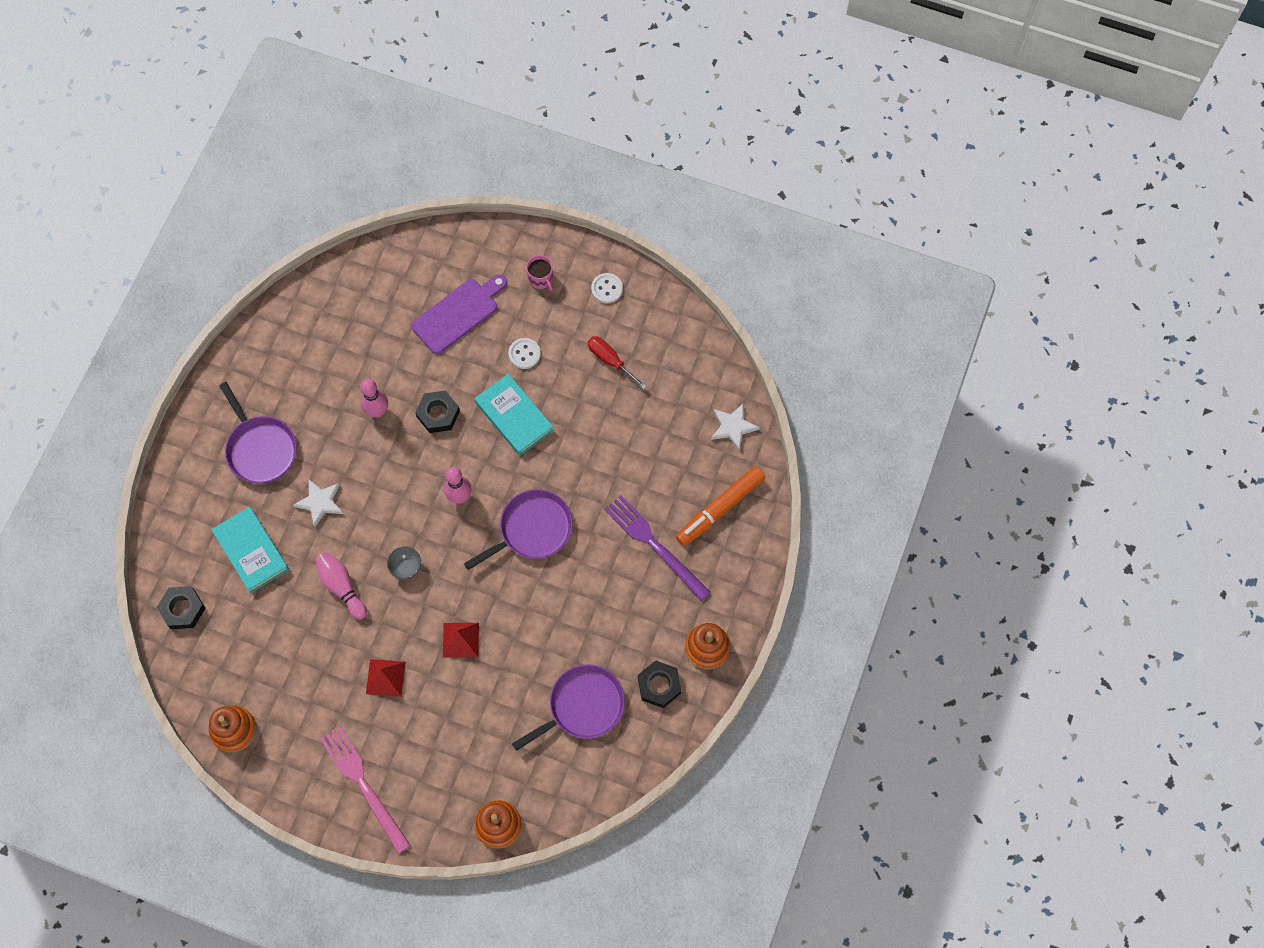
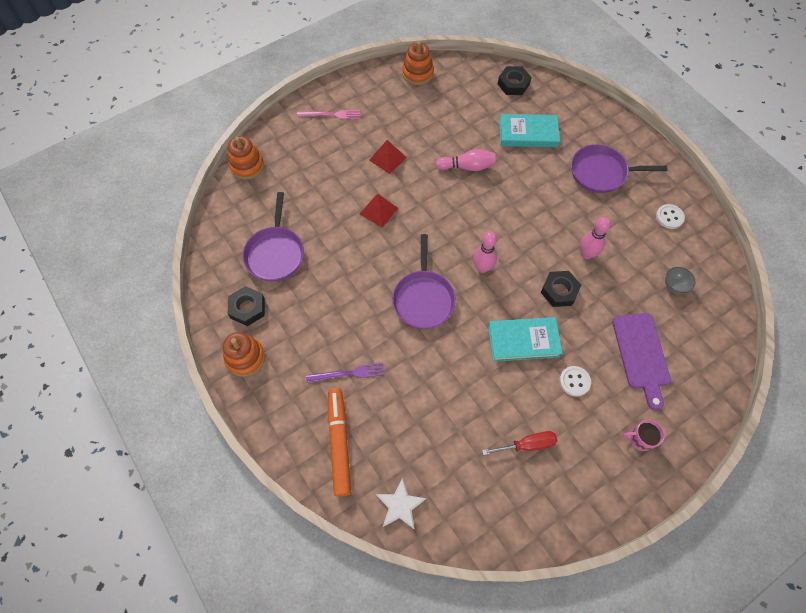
camera: 125 degrees right, 5 degrees down
(320, 502) = (537, 185): white star -> none
(363, 785) = (331, 114): pink fork -> pink fork, size x0.63
(406, 567) = (453, 208): grey bowl -> grey bowl (674, 286)
(607, 289) = (599, 488): white button -> white button (669, 217)
(654, 545) = (348, 373): purple fork -> purple fork, size x0.63

